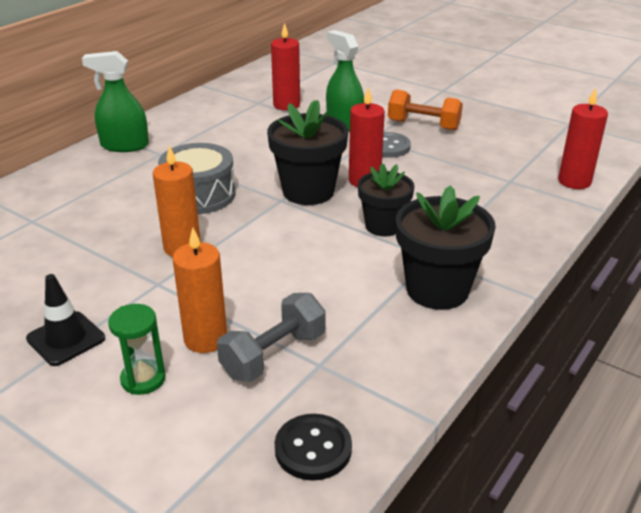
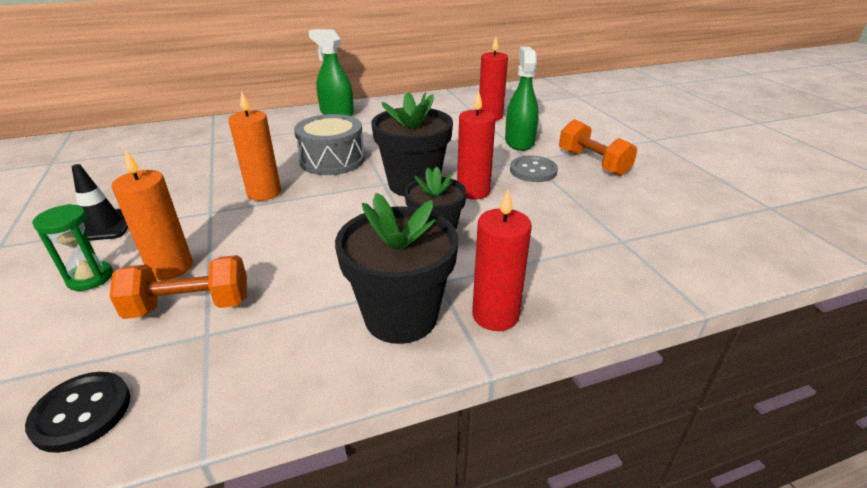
camera: 35 degrees right, 0 degrees up
(274, 355) = (190, 306): grey dumbbell -> orange dumbbell
(574, 181) = (703, 269): red candle -> red candle (495, 315)

